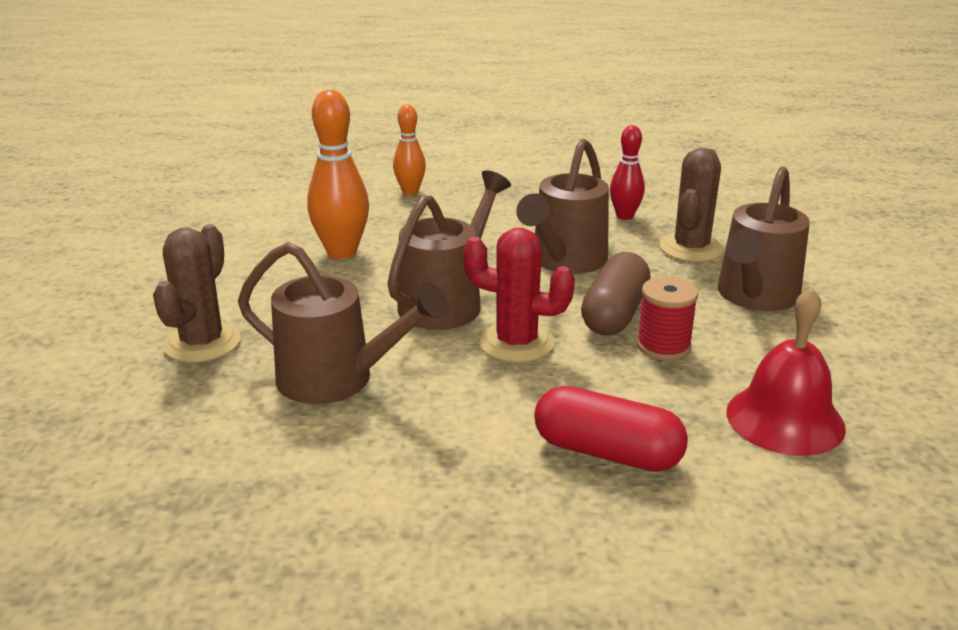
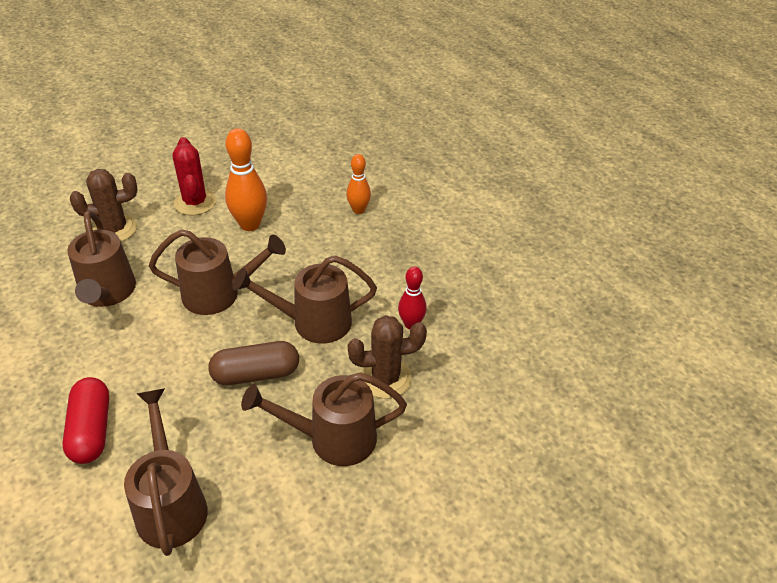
camera: 55 degrees right, 15 degrees up
(516, 343) = (189, 344): red cactus -> red cactus (195, 202)
(663, 346) = (228, 413): red spool -> none
(785, 419) = (171, 503): red bell -> brown watering can

